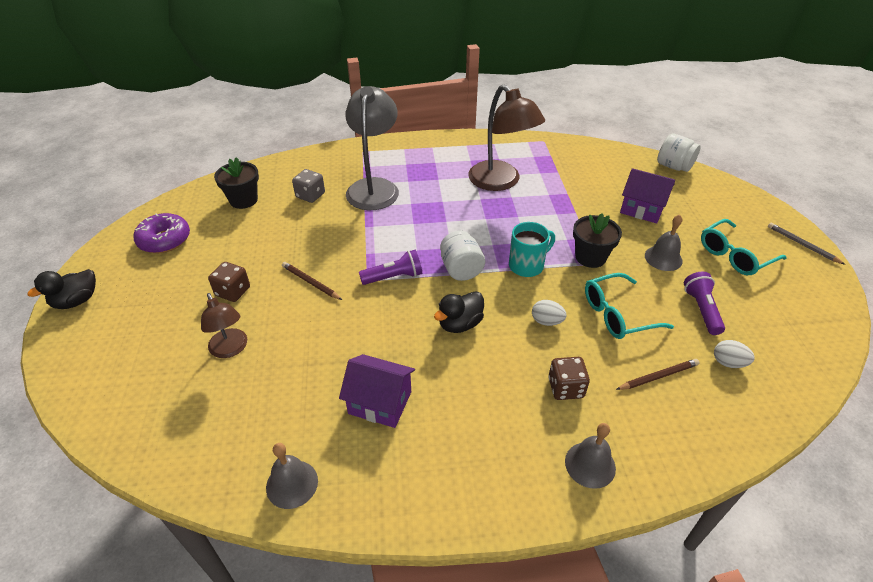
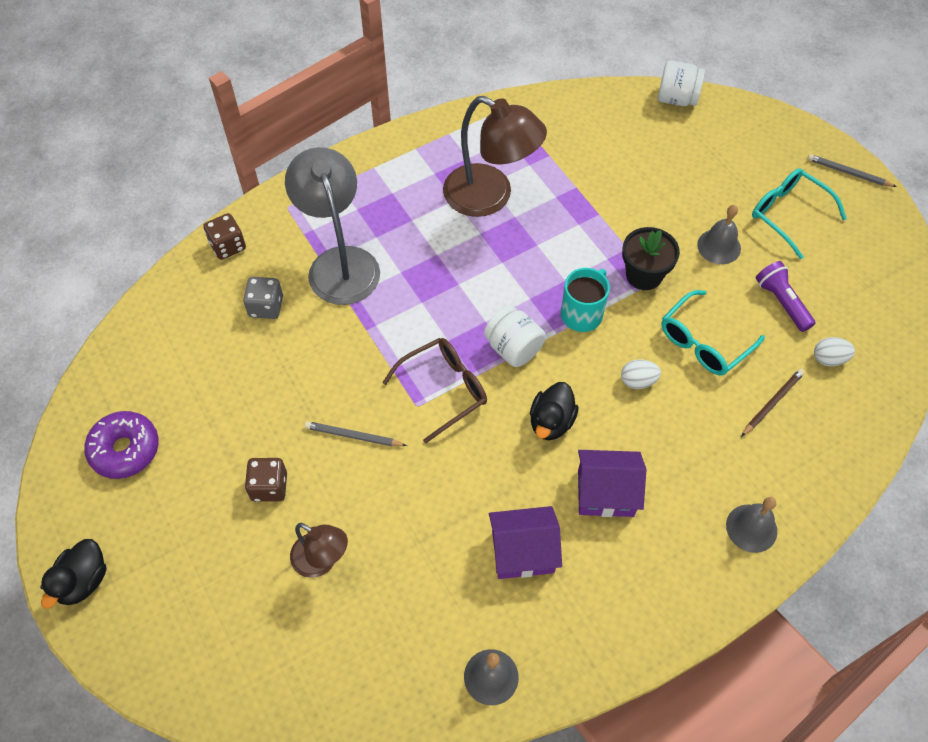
camera: 25 degrees left, 15 degrees up
(243, 200) = (183, 347): black flower pot -> none
(311, 282) = (353, 436): brown pencil -> grey pencil
(393, 277) = (444, 389): purple flashlight -> brown glasses
(565, 388) = (693, 454): brown dice -> brown dice (228, 246)
(642, 209) = (668, 181): purple house -> purple house (605, 493)
(734, 255) = (788, 214): turquoise glasses -> turquoise glasses turned 105 degrees clockwise

